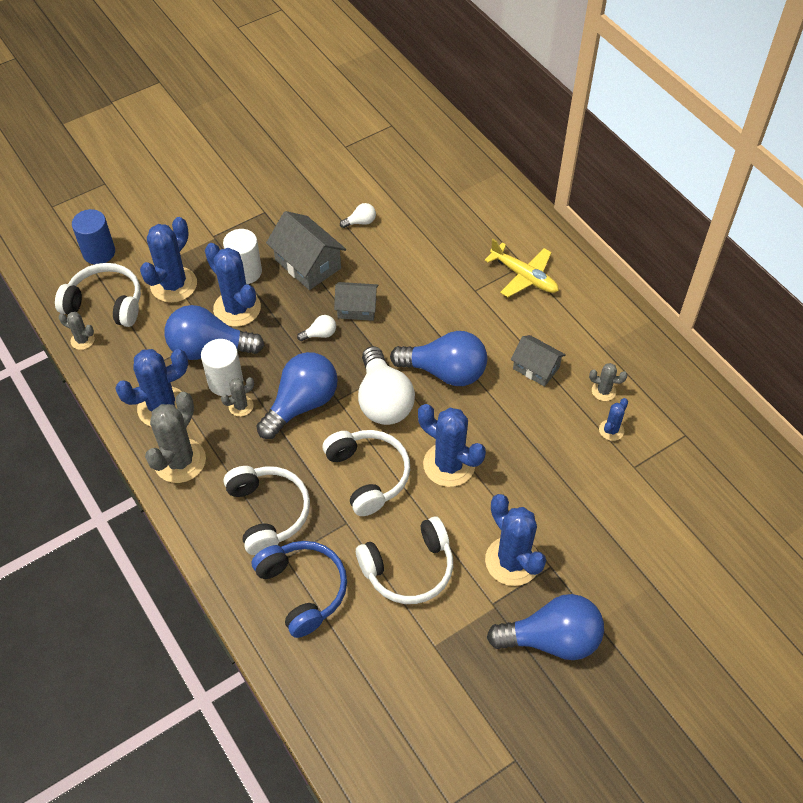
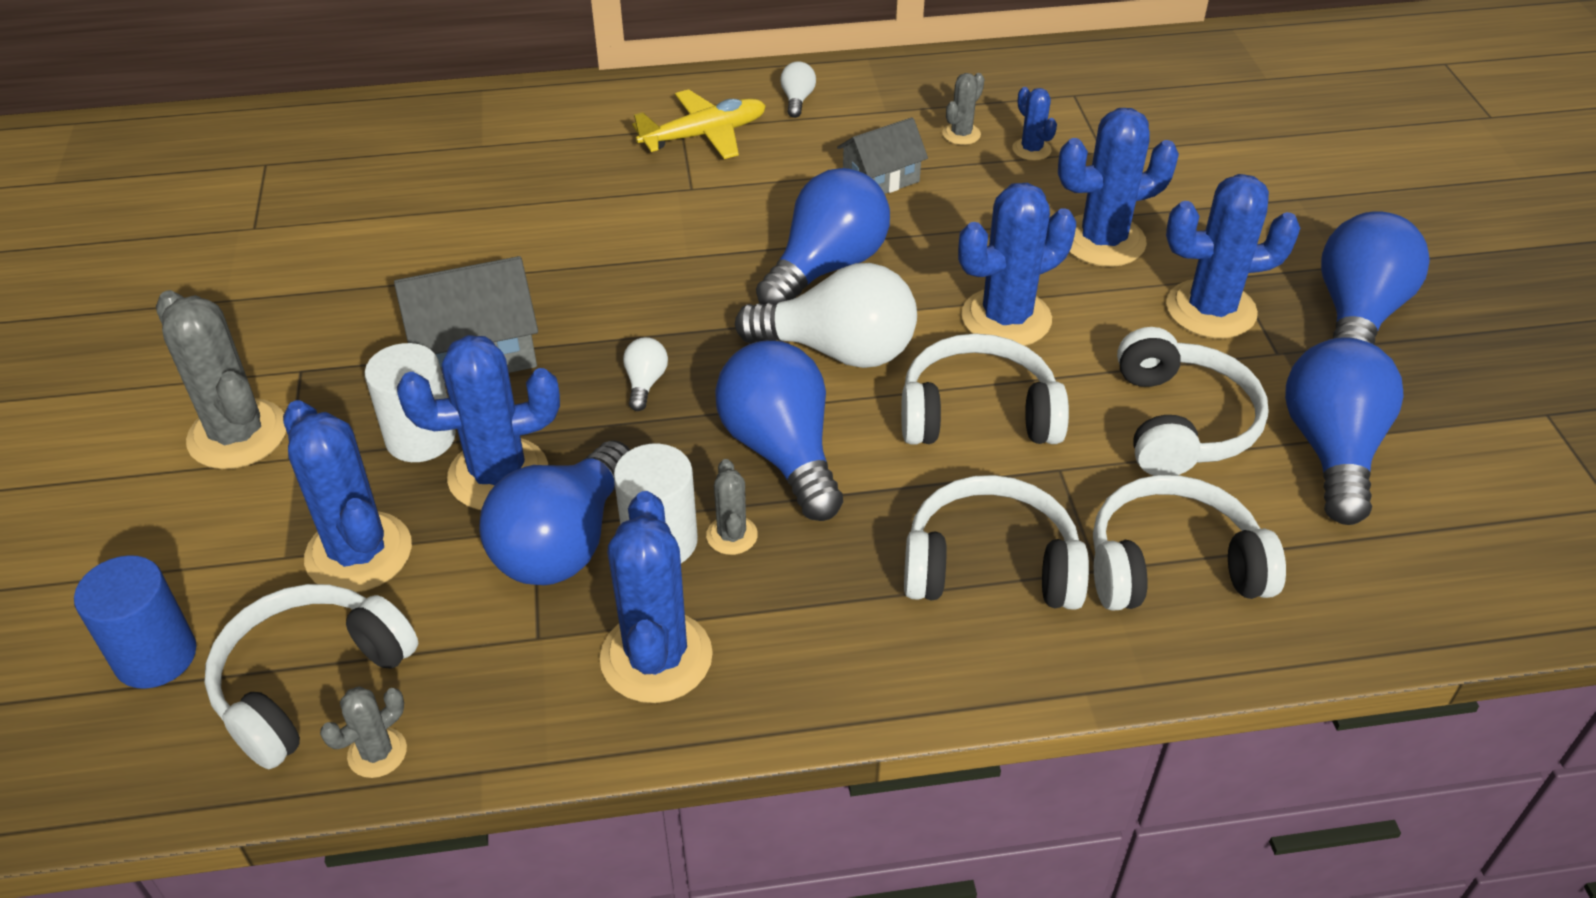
camera: 65 degrees left, 10 degrees down
(180, 461) = (803, 665): grey cactus -> grey cactus (238, 435)
(303, 590) = (1172, 565): blue headphones -> white headphones
(357, 308) = (624, 322): grey house -> none
(360, 222) = (441, 261): white light bulb -> white light bulb (797, 100)
(424, 647) = (1331, 450): none -> blue light bulb
(544, 491) = (1103, 241): none -> blue cactus

